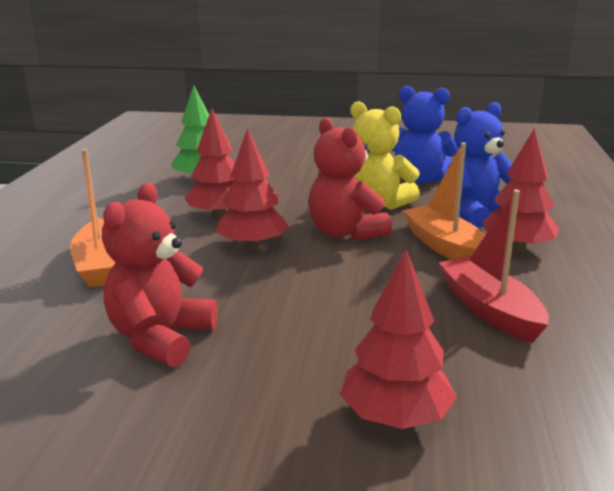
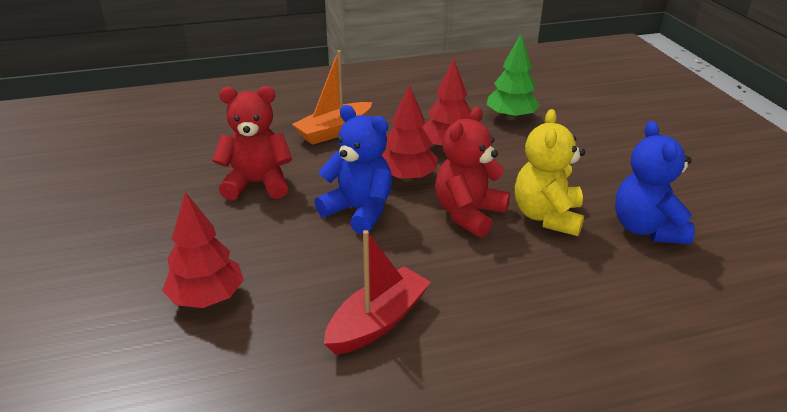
camera: 65 degrees right, 10 degrees up
(445, 247) = (486, 276): orange boat -> none
(476, 213) = (590, 283): blue teddy bear -> blue teddy bear (359, 211)
(517, 248) = (523, 324): red tree -> none

